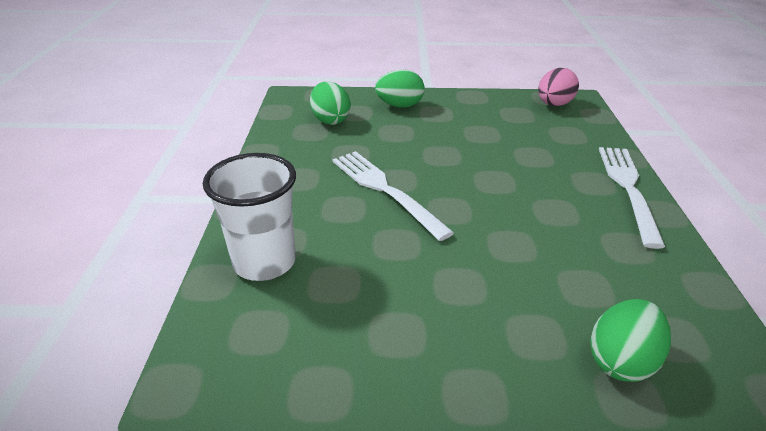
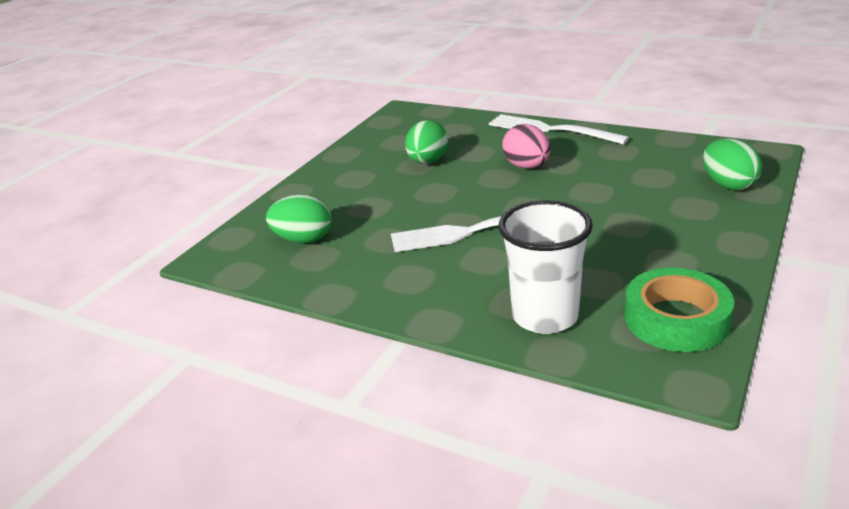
camera: 60 degrees left, 5 degrees down
(285, 354) = (676, 319): none -> green tape
(400, 106) = (318, 194): green egg -> green egg (427, 162)
(554, 104) = (400, 122): pink egg -> pink egg (527, 166)

